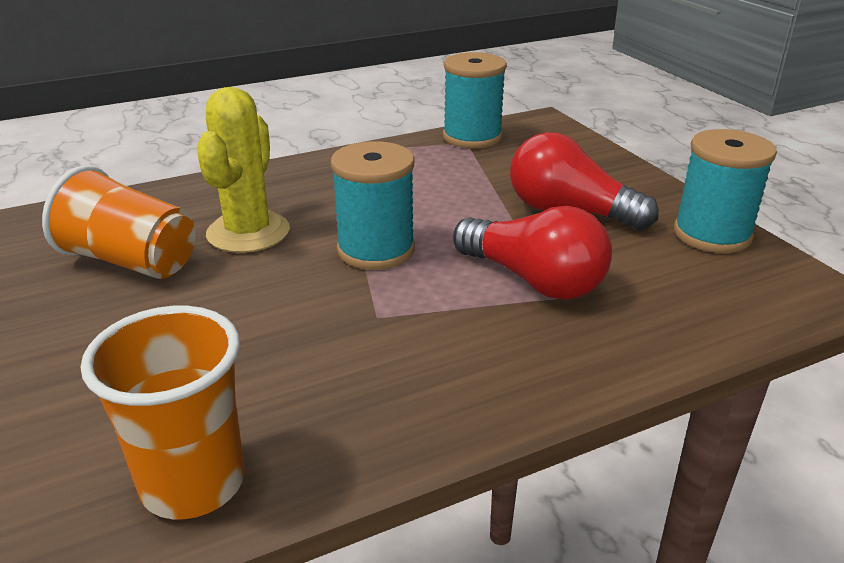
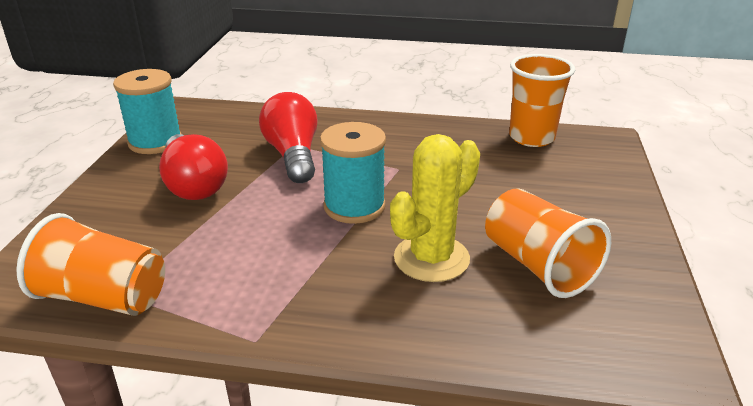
camera: 145 degrees left, 0 degrees up
(472, 137) = (104, 297): turquoise spool -> orange cup

